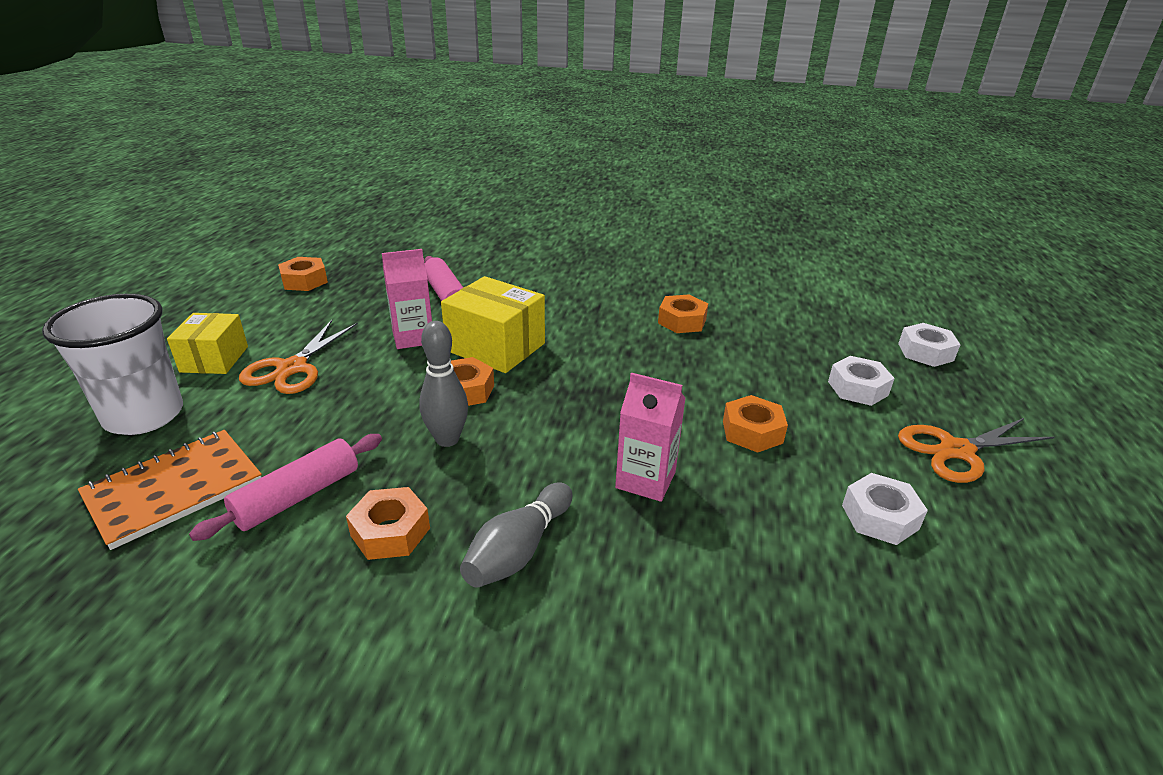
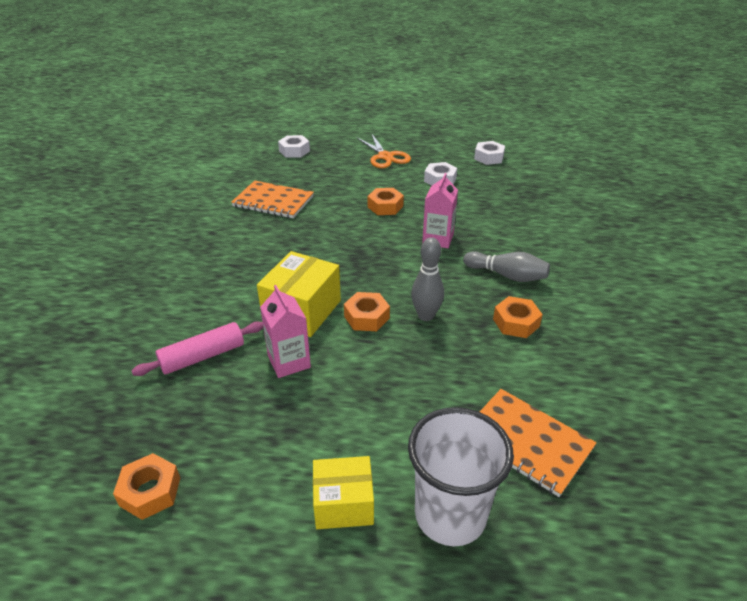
camera: 95 degrees left, 5 degrees up
(292, 368) = (351, 431): orange scissors -> none
(298, 496) = (506, 371): pink rolling pin -> none
(682, 321) = (257, 227): orange nut -> none
(751, 332) = (273, 201): none -> orange notebook
(858, 388) = (336, 174): white nut -> white nut (488, 157)

